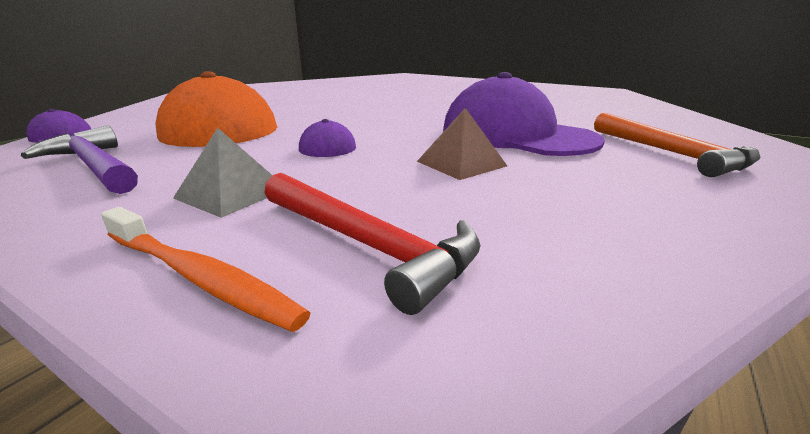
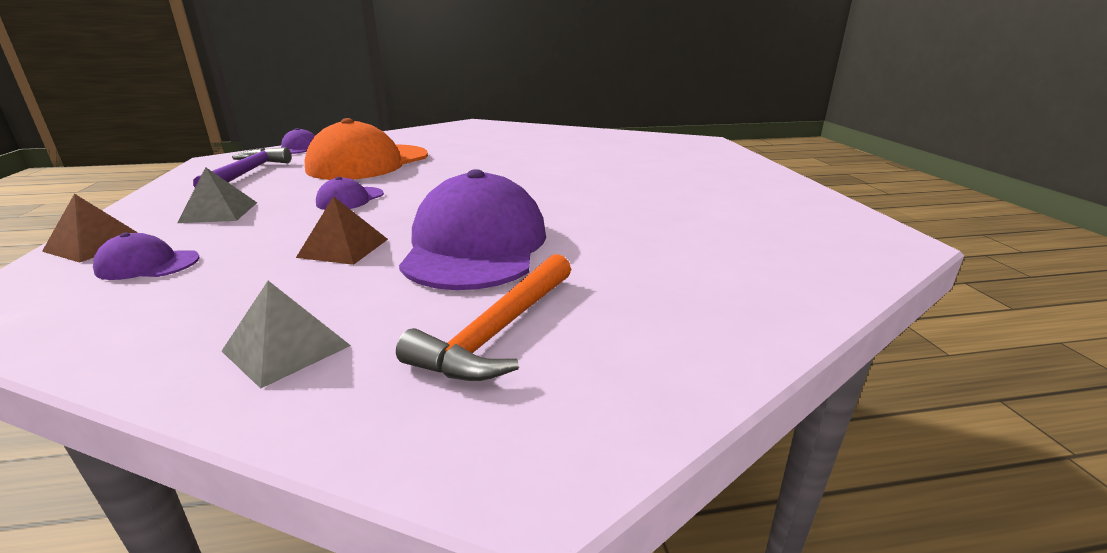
camera: 50 degrees right, 0 degrees up
(199, 277) = (96, 244): orange toothbrush -> brown pyramid
(367, 244) = (148, 264): red hammer -> purple cap
(670, 205) = (287, 348): none -> grey pyramid

